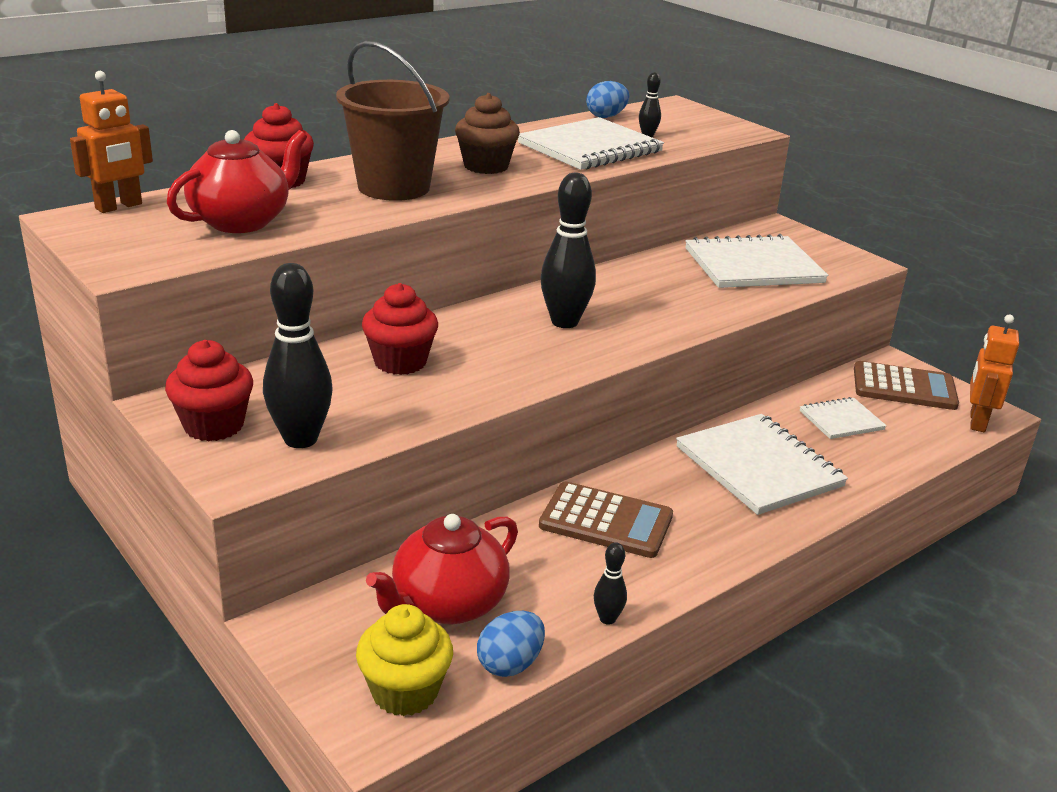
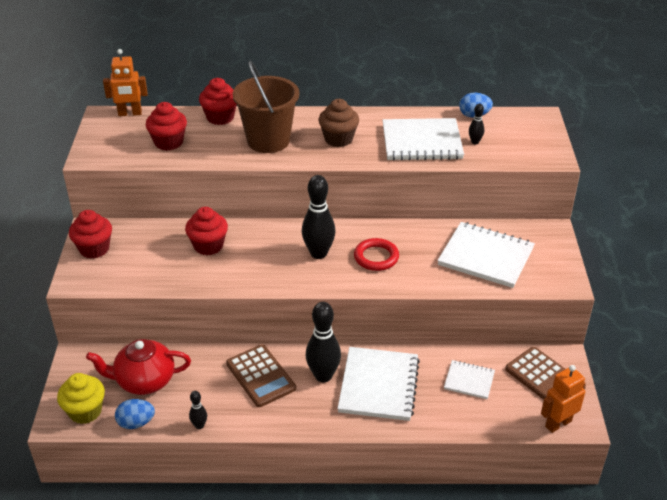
camera: 40 degrees right, 10 degrees up
(242, 221) = (169, 142): red teapot -> red cupcake
(300, 439) = (118, 272): black bowling pin -> black bowling pin (323, 376)
(639, 303) = (376, 257): none -> red ring

